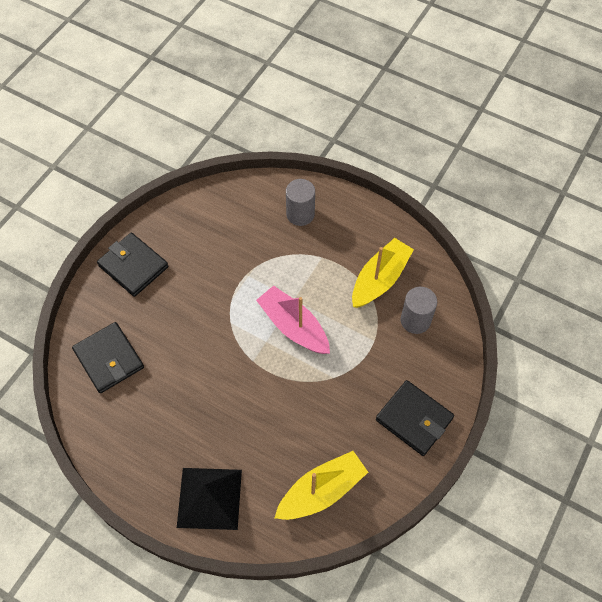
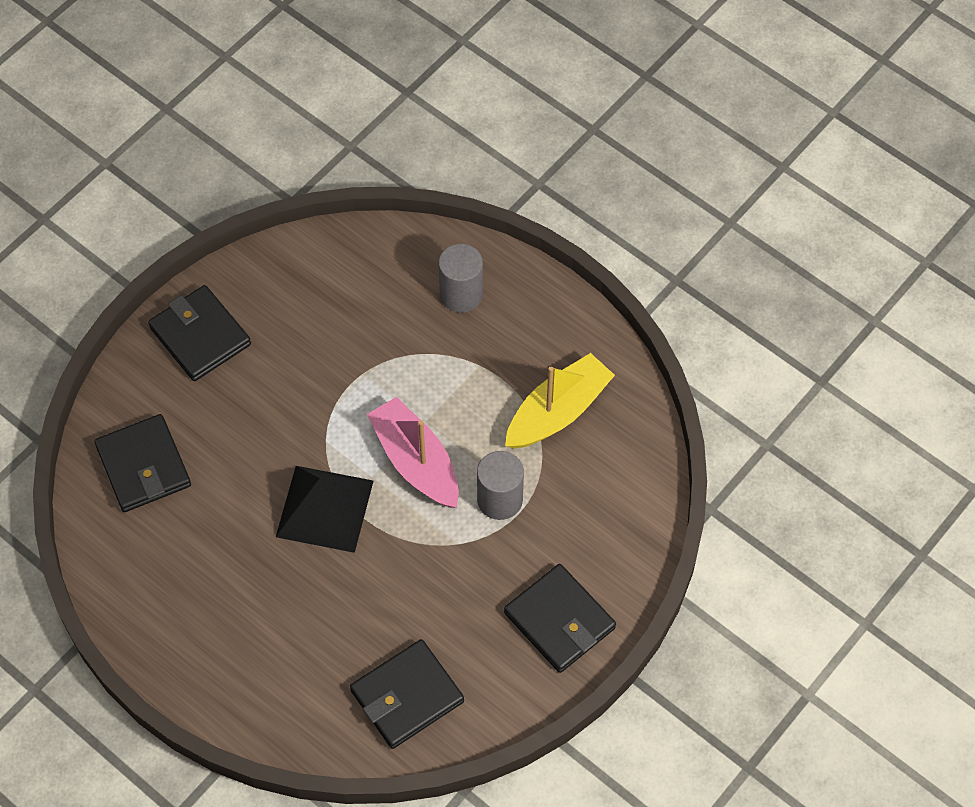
camera: 10 degrees right, 0 degrees up
(209, 498) = (250, 679): black pyramid -> black pyramid (324, 508)
(321, 491) = (407, 696): yellow boat -> black wallet
(415, 320) = (596, 480): grey cylinder -> grey cylinder (500, 499)

